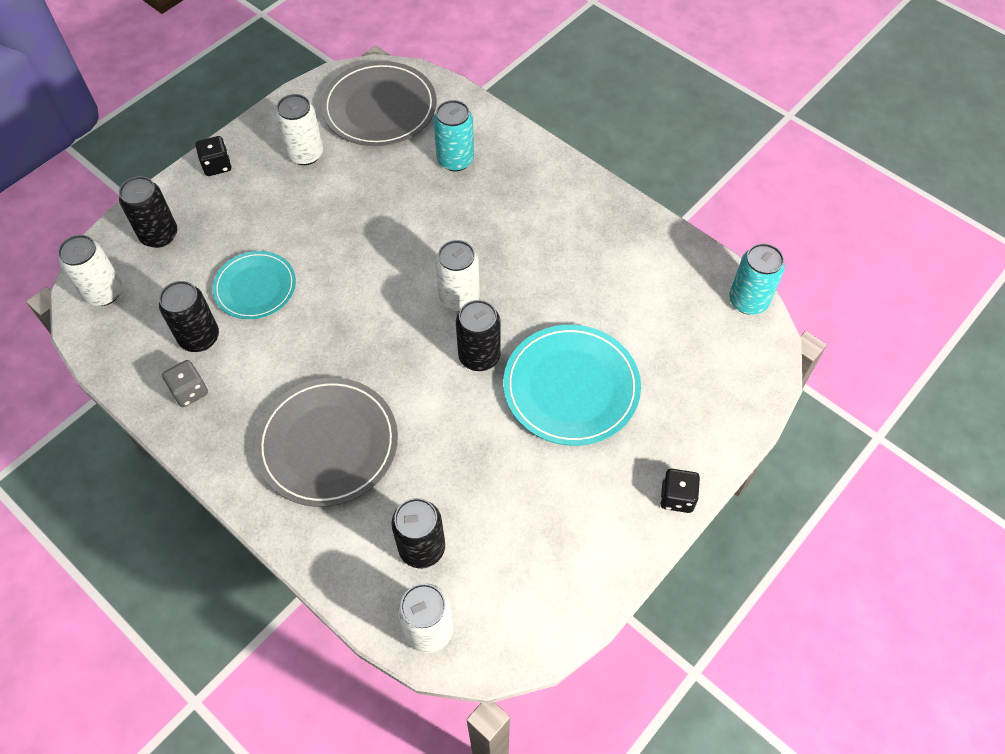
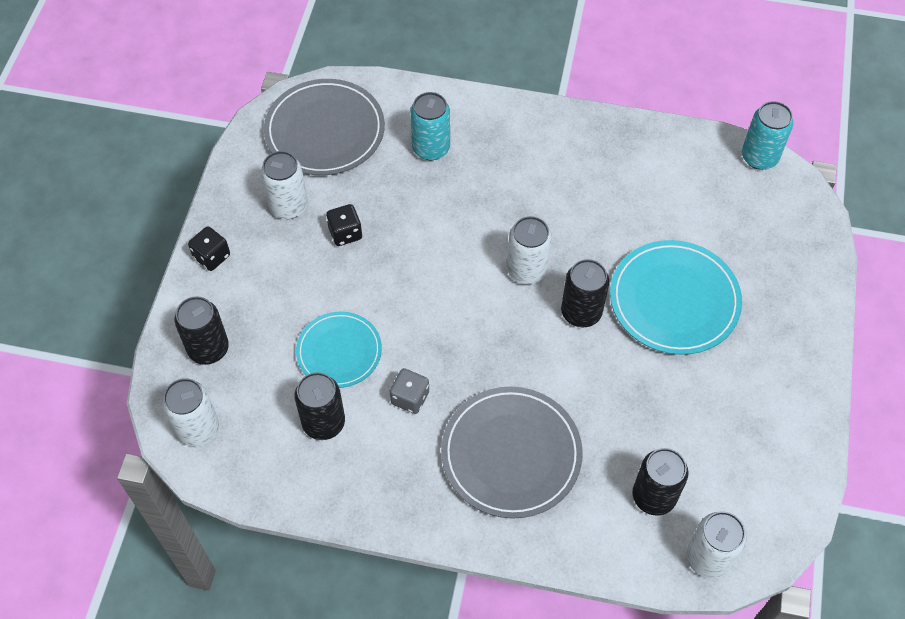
camera: 30 degrees left, 0 degrees up
(190, 391) = (353, 474): grey dice -> grey dice (410, 398)
(677, 497) = (817, 346): black dice -> black dice (345, 233)

